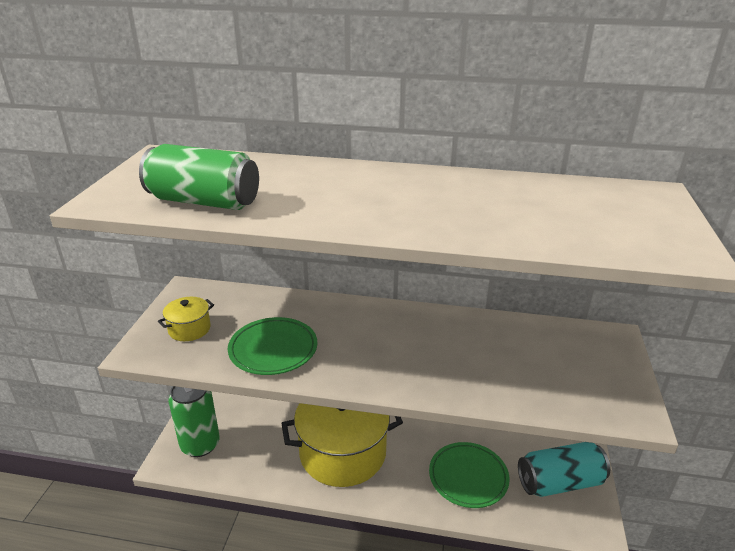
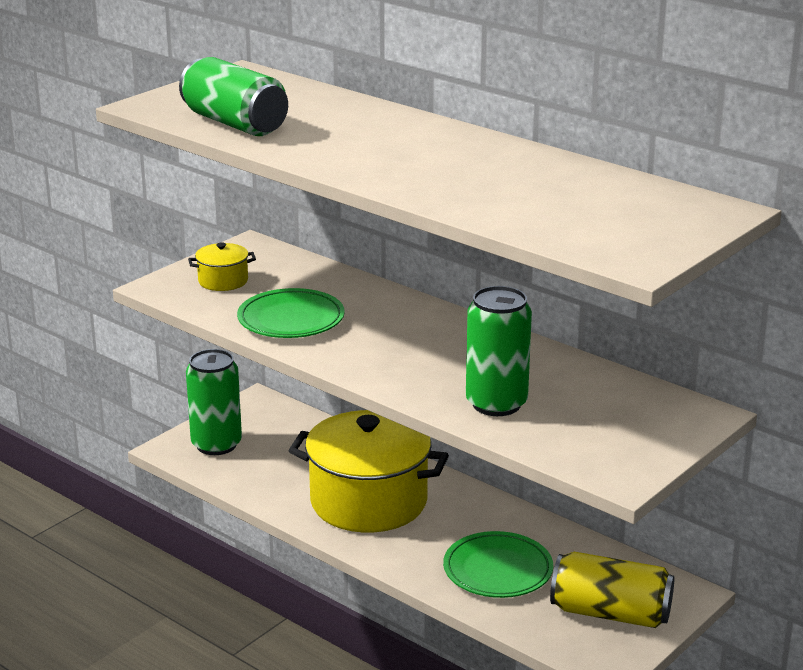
camera: 30 degrees right, 5 degrees down
(489, 377) = (496, 404): none -> green can
(559, 482) = (610, 613): turquoise can -> yellow can

